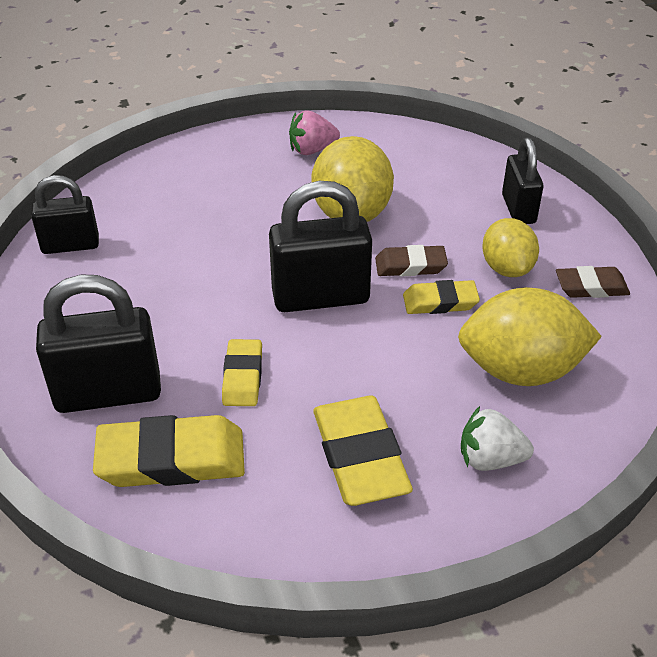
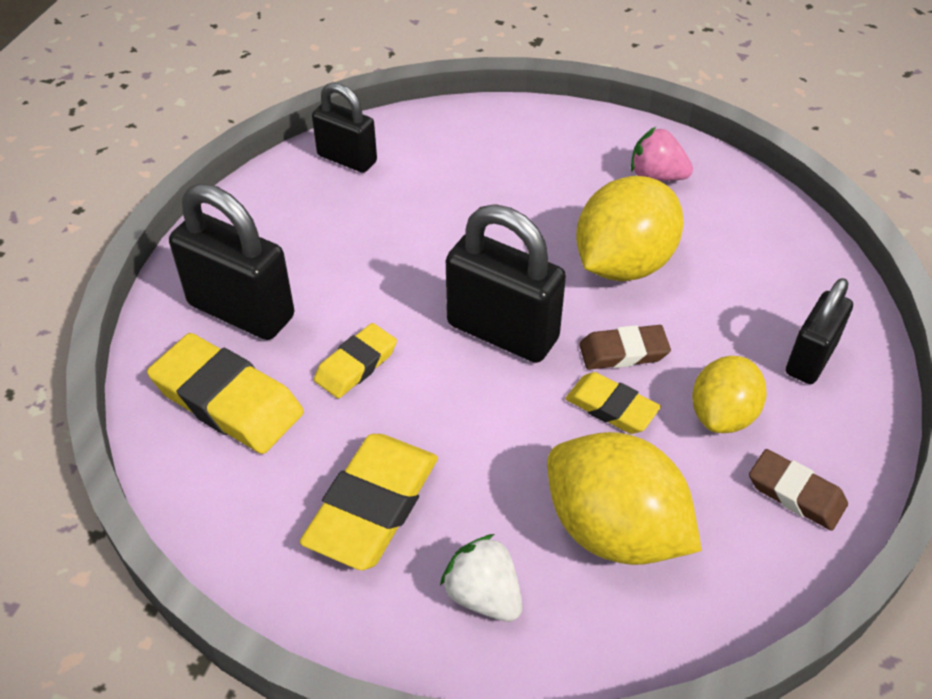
camera: 40 degrees right, 5 degrees up
(410, 265) = (623, 352): brown eraser -> brown eraser turned 45 degrees counterclockwise

